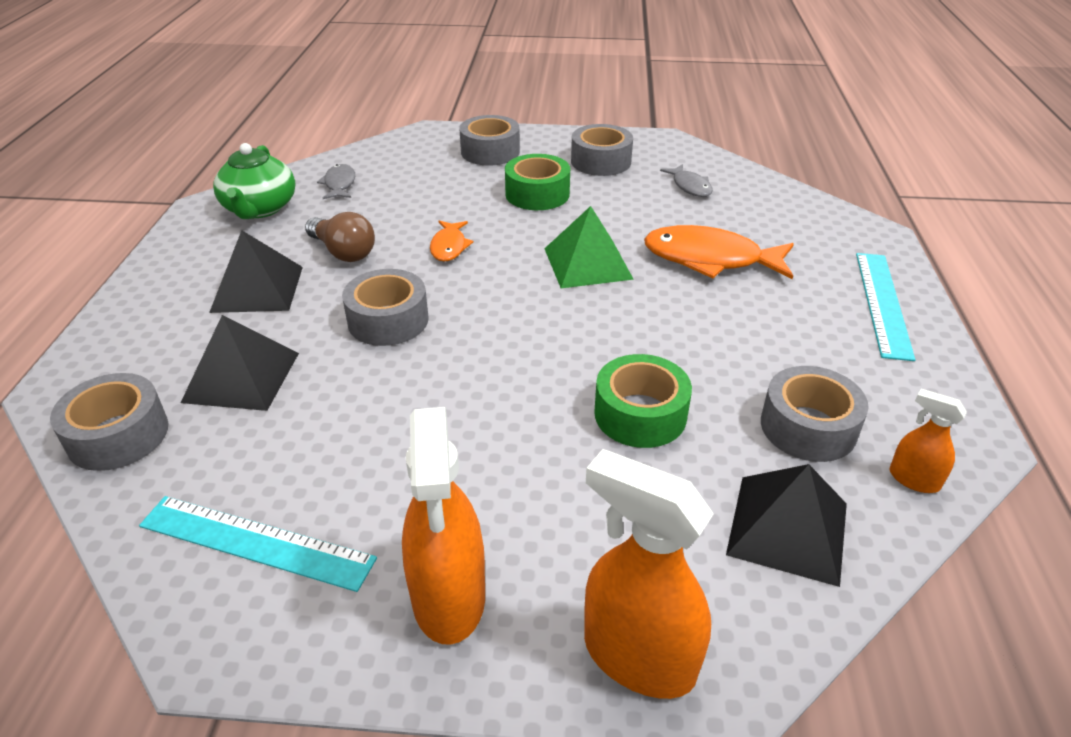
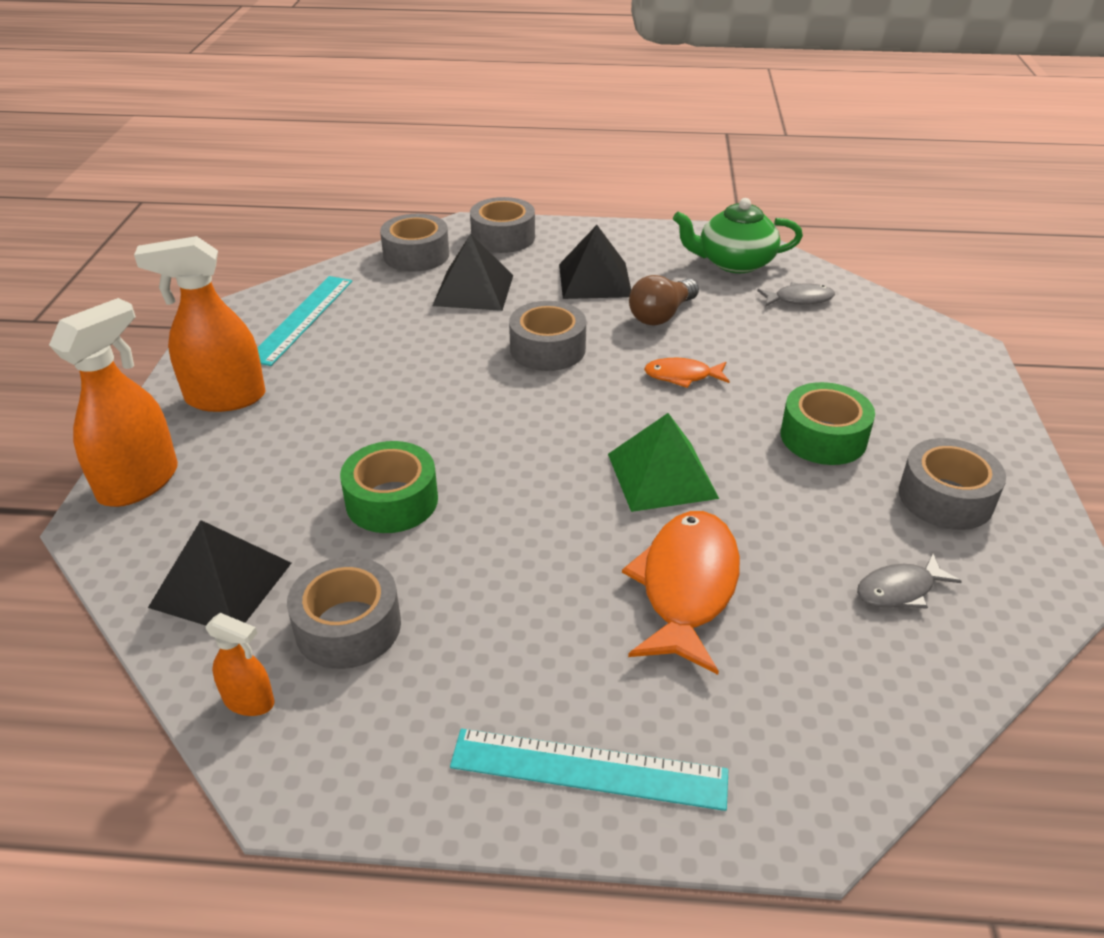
camera: 90 degrees right, 0 degrees up
(490, 152) = (929, 397): grey tape -> grey tape (503, 237)
(913, 479) = (249, 701): orange spray bottle -> orange spray bottle turned 75 degrees clockwise

